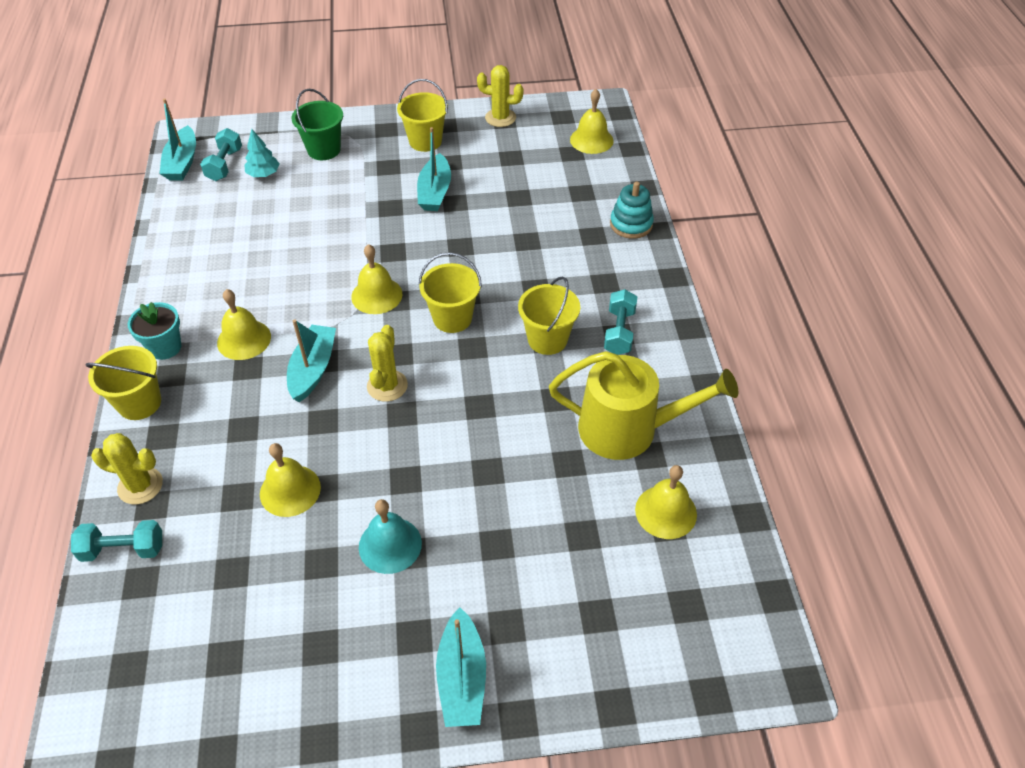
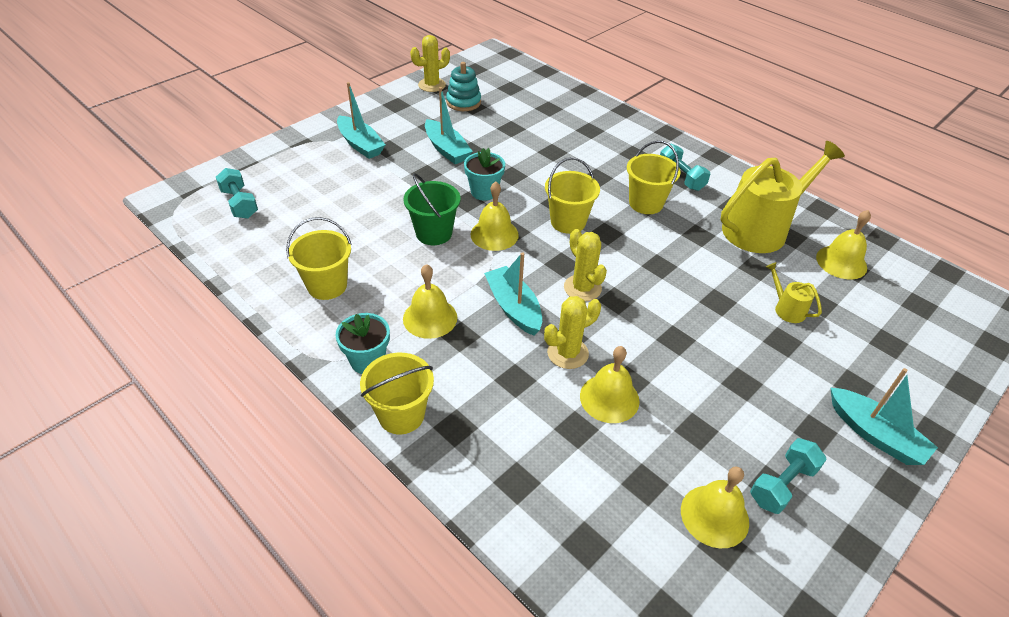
camera: 40 degrees left, 5 degrees down
(123, 549) = (539, 531): turquoise dumbbell -> turquoise dumbbell (782, 484)
(140, 486) = (488, 475): yellow cactus -> yellow cactus (567, 353)
(182, 162) = (194, 219): turquoise boat -> turquoise boat (360, 144)
(263, 174) = (286, 195): turquoise tree -> none
(324, 150) = (318, 158): green bucket -> green bucket (434, 233)
(390, 545) = (723, 386): turquoise bell -> none
(416, 250) = (484, 192): none -> turquoise flower pot
(425, 141) = (395, 120): yellow bucket -> yellow bucket (327, 285)
(542, 519) = (786, 309): none -> yellow watering can
(591, 140) = (513, 75): yellow bell -> yellow bell (714, 516)
(631, 224) = (604, 113): turquoise stacking toy -> turquoise stacking toy (463, 102)

